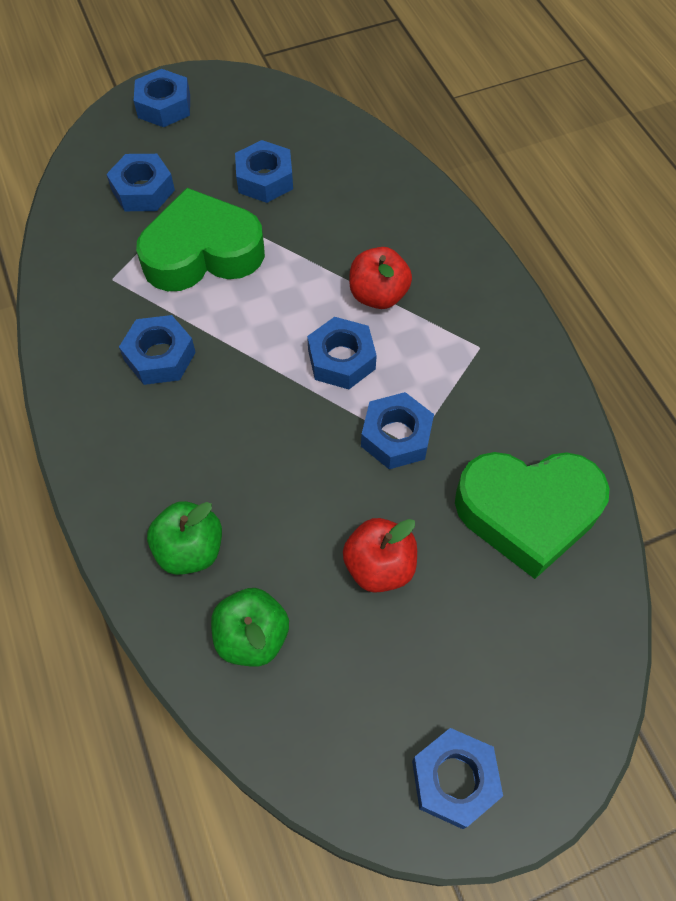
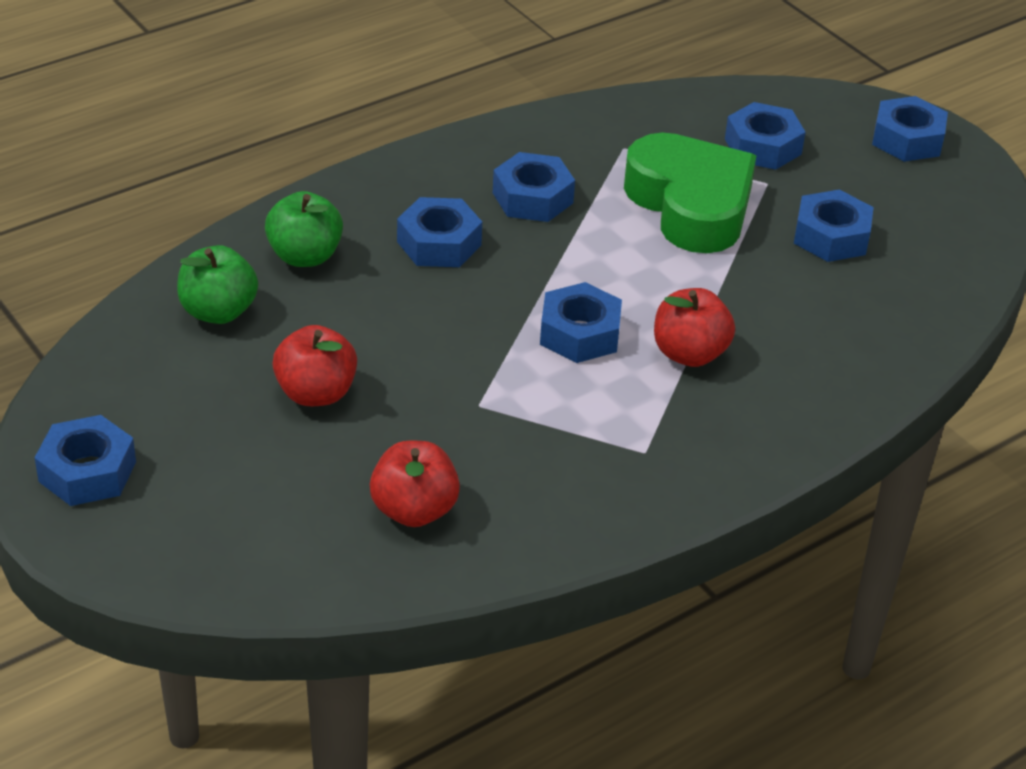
camera: 75 degrees right, 20 degrees down
(396, 436) = (486, 390): blue nut -> blue nut (439, 243)
(527, 512) = (414, 510): green heart -> red apple

